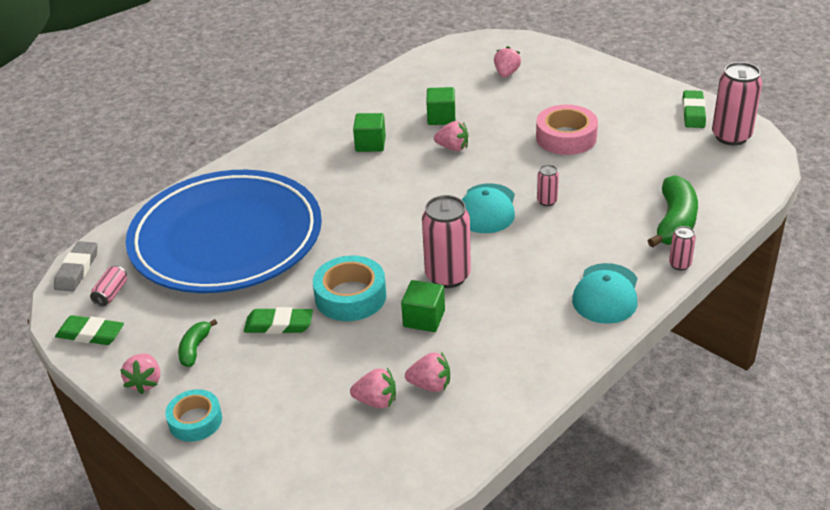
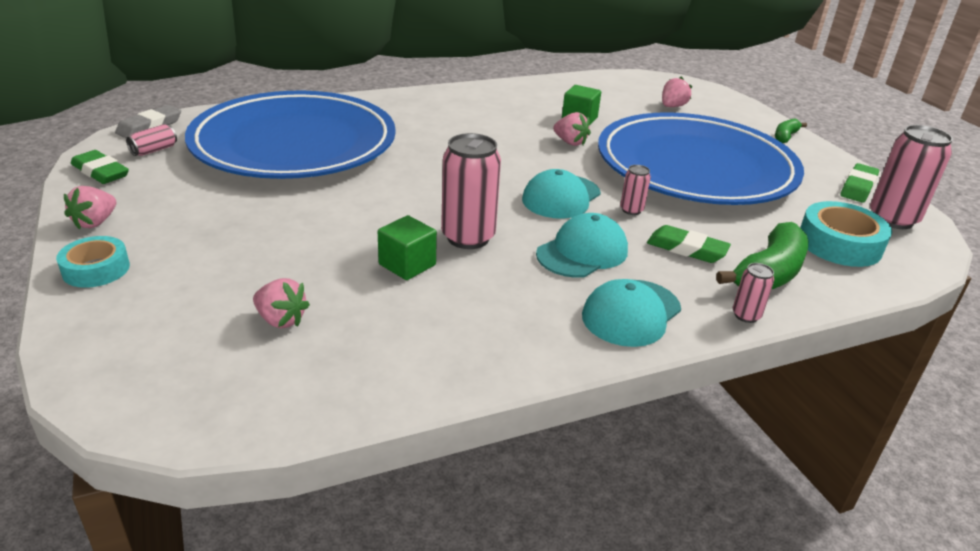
camera: 20 degrees right, 5 degrees down
(195, 349) = (168, 212): green banana -> green banana (785, 137)
(279, 325) = (263, 220): green eraser -> green eraser (686, 249)
(350, 296) = (354, 221): turquoise tape -> turquoise tape (839, 244)
(370, 144) = (494, 118): green cube -> none
(430, 385) = (352, 327): pink strawberry -> none
(539, 255) = (582, 252): none -> turquoise cap
(566, 137) = (695, 167): pink tape -> blue plate

